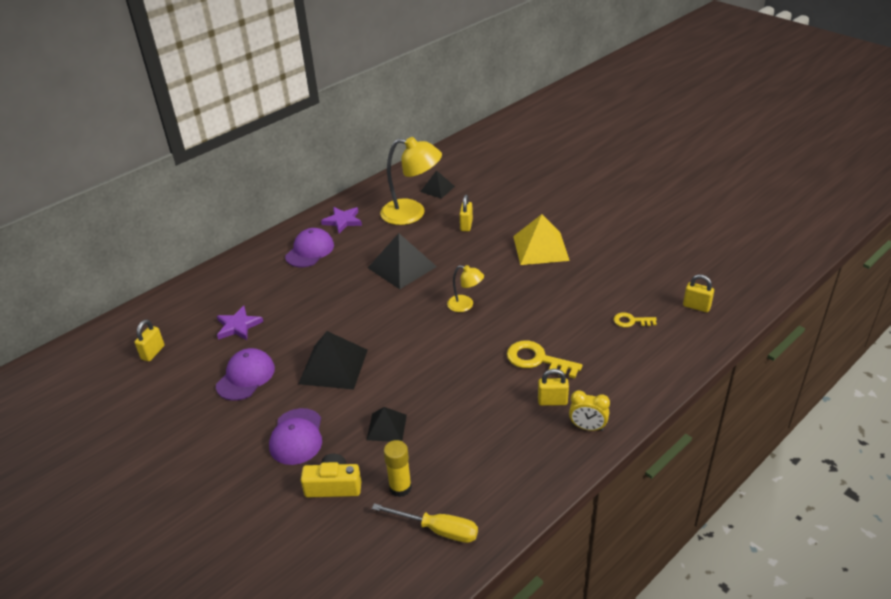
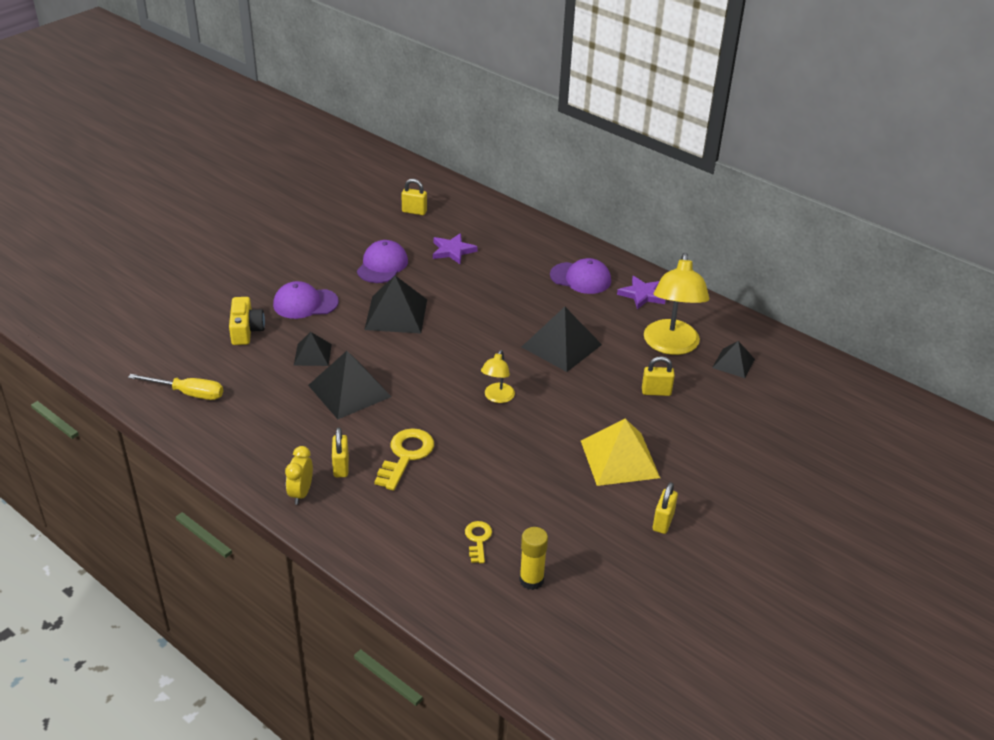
camera: 80 degrees right, 0 degrees up
(246, 377) = (382, 265): purple cap -> purple cap turned 90 degrees counterclockwise
(400, 488) = (238, 368): yellow glue stick -> yellow glue stick (531, 580)
(438, 530) = (188, 393): yellow screwdriver -> yellow screwdriver turned 90 degrees counterclockwise
(447, 398) = (349, 391): none -> black pyramid
(696, 306) = (513, 608): yellow padlock -> yellow padlock (663, 522)

